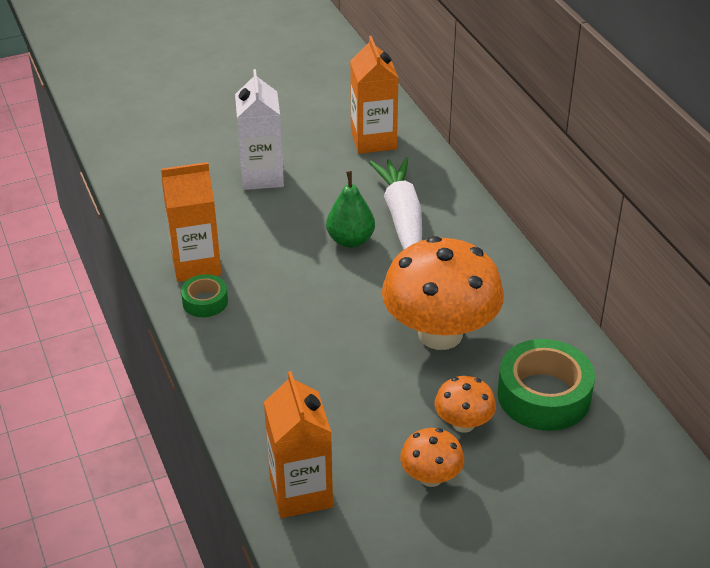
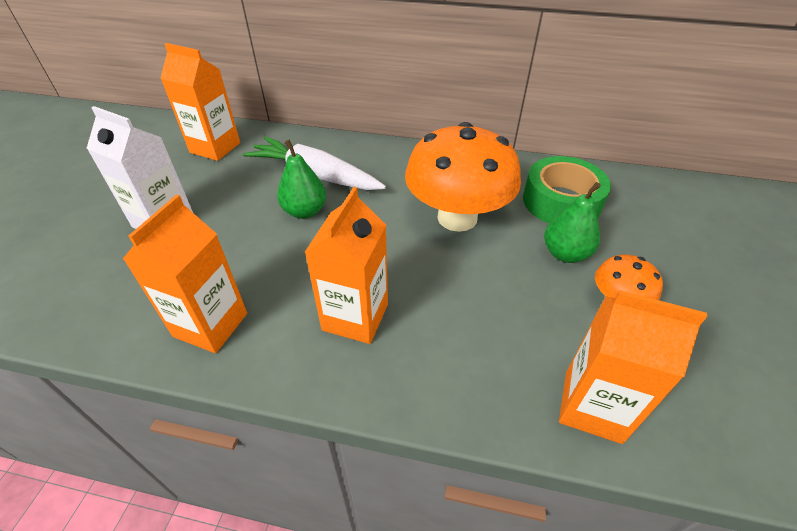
camera: 55 degrees left, 5 degrees up
(205, 301) = (268, 345): green tape -> none
(268, 330) = (355, 317): none -> orange carton
(463, 424) = (565, 253): orange mushroom -> green pear

